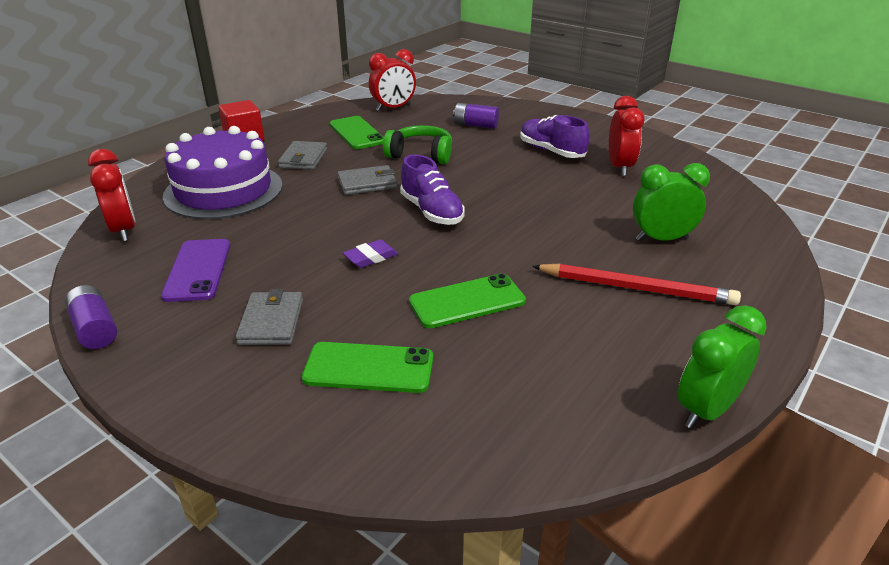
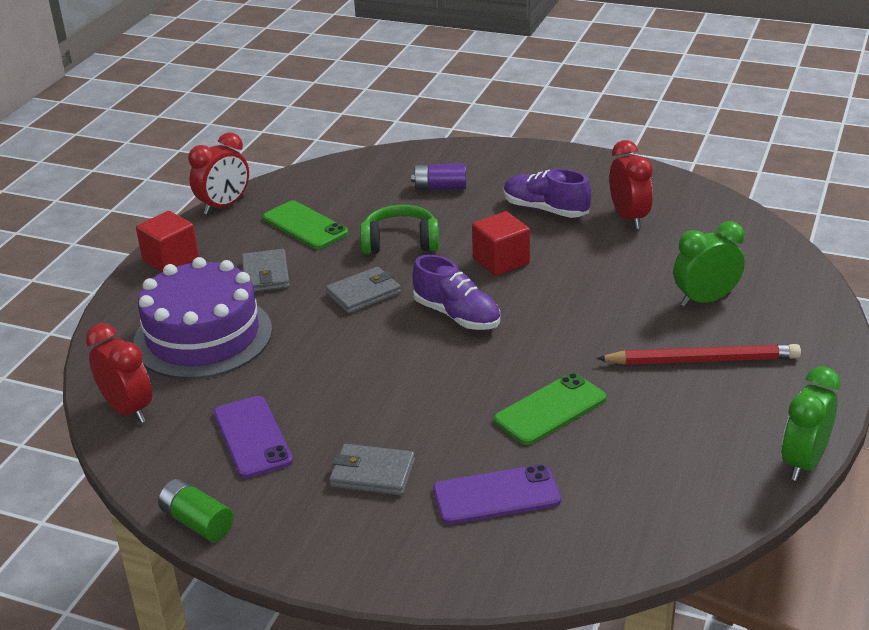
camera: 15 degrees left, 0 degrees up
(95, 329) = (197, 522): purple battery -> green battery
(271, 322) = (372, 473): grey wallet -> grey wallet turned 60 degrees counterclockwise
(369, 368) = (496, 495): green phone -> purple phone
(371, 257) = (426, 383): purple eraser -> none
(393, 108) = (326, 179): red clock -> red clock (224, 206)
(493, 180) = (501, 261): none -> red cube

